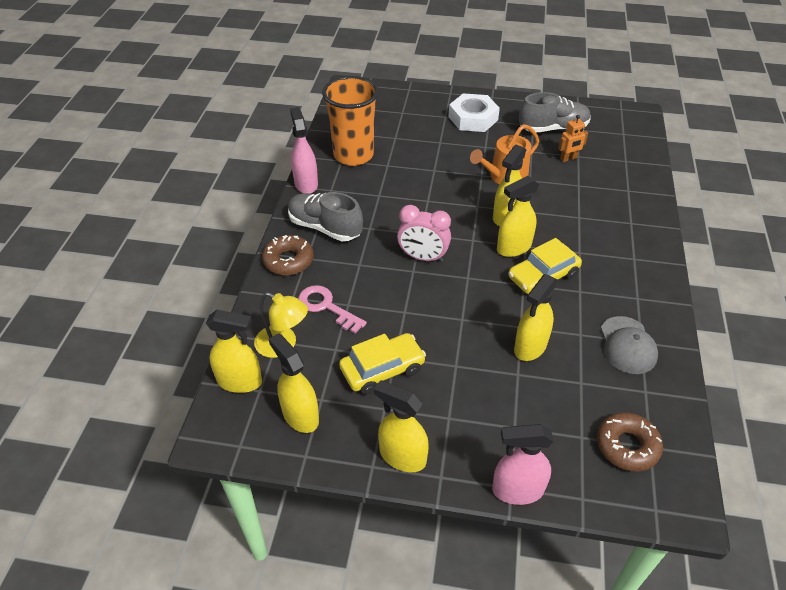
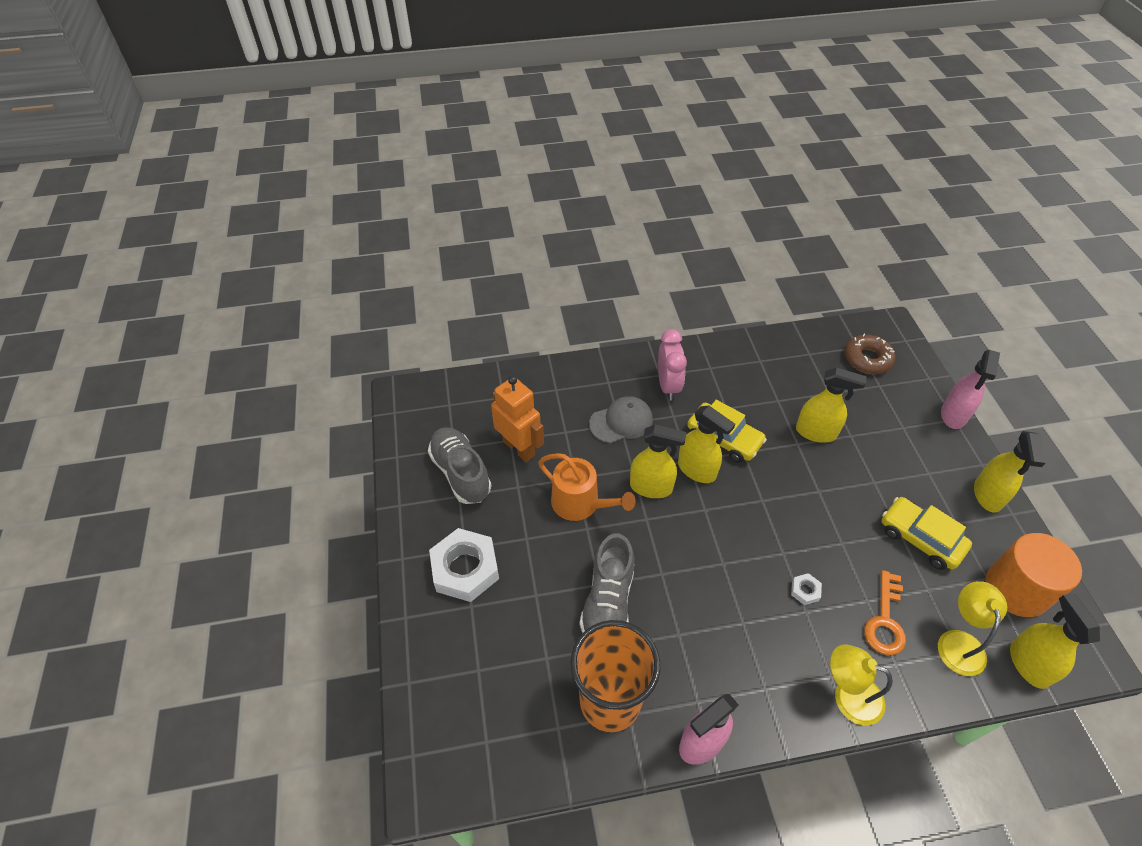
camera: 110 degrees left, 5 degrees up
(288, 260) = (848, 695): brown donut -> yellow lamp
(300, 415) = (1016, 589): yellow spray bottle -> orange cylinder
(325, 227) = (770, 676): grey shoe -> grey shoe (608, 603)
(326, 307) = (885, 620): pink key -> orange key
(375, 270) = (805, 591): none -> white nut
(423, 257) = (758, 549): pink clock -> pink clock (668, 385)
(517, 490) = (953, 415): pink spray bottle -> pink spray bottle turned 45 degrees clockwise
(568, 159) = (519, 448): orange robot -> orange robot, size x1.77
(627, 345) = (770, 368): grey cap -> grey cap (621, 422)

